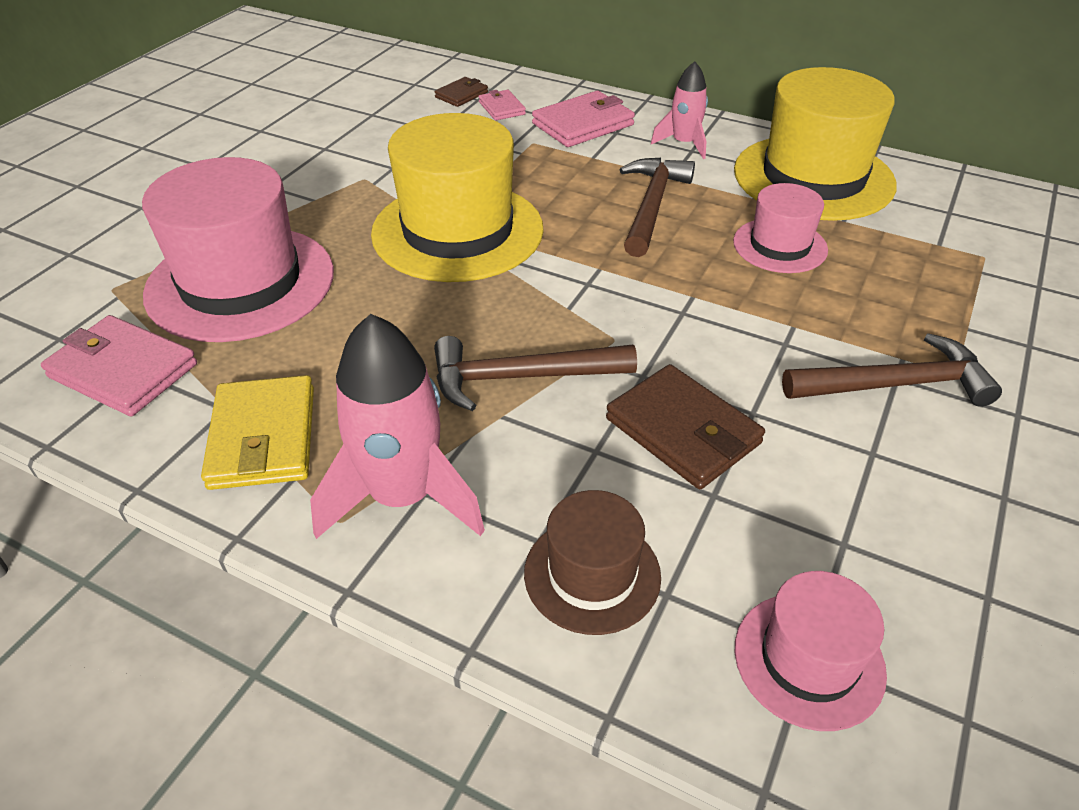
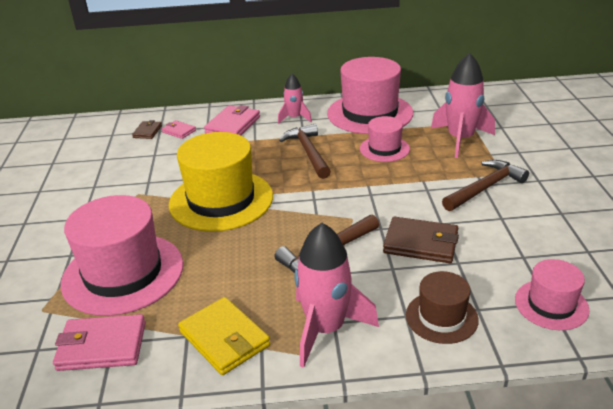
camera: 30 degrees left, 10 degrees down
(813, 177) = (370, 113): yellow hat -> pink hat
(934, 279) = (460, 139): none -> pink rocket

